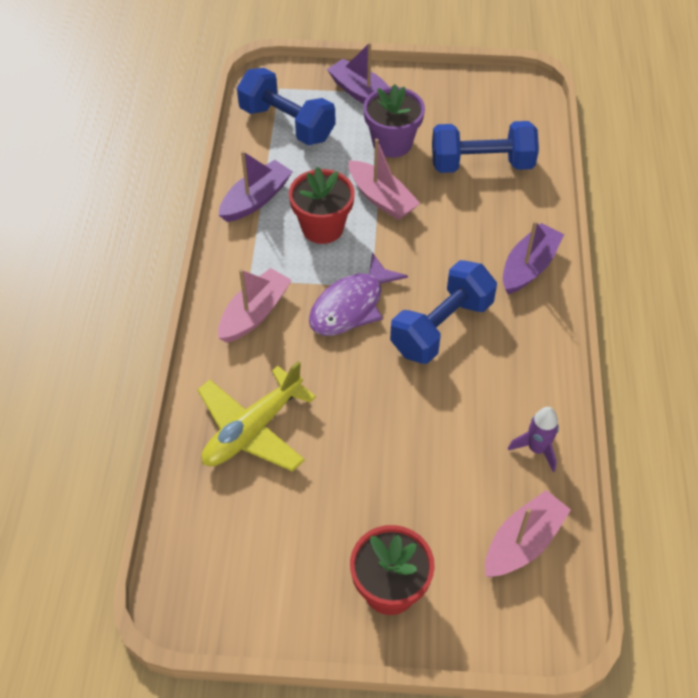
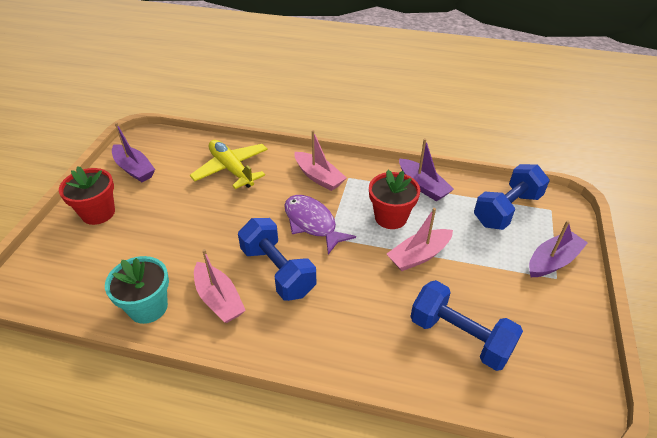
camera: 100 degrees right, 10 degrees down
(392, 143) = (486, 273): purple flower pot -> none
(481, 164) = (460, 336): blue dumbbell -> blue dumbbell turned 60 degrees counterclockwise
(523, 542) = (85, 282): pink boat -> pink boat (219, 299)
(529, 267) = (325, 346): purple boat -> purple boat (134, 169)
(536, 449) = (148, 307): purple rocket -> turquoise flower pot

